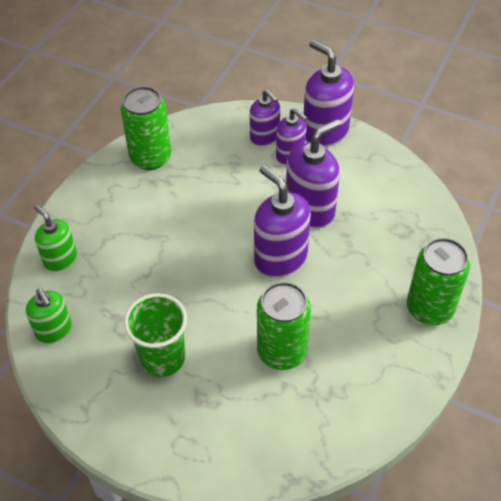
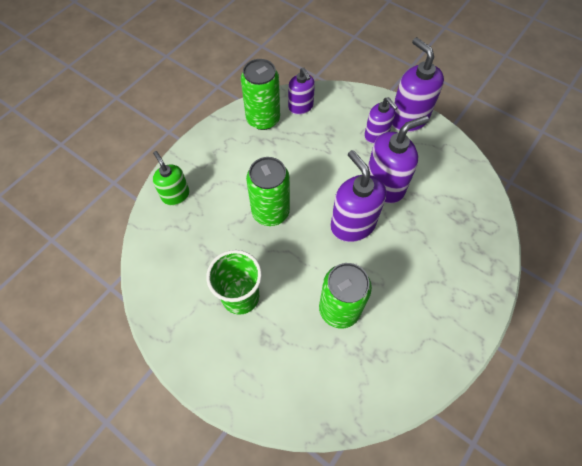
camera: 10 degrees right, 10 degrees up
(54, 330) = (159, 256): green soap dispenser -> none
(265, 137) = (358, 115): purple soap dispenser -> purple soap dispenser (301, 107)
(429, 308) = (472, 292): green can -> green can (270, 212)

